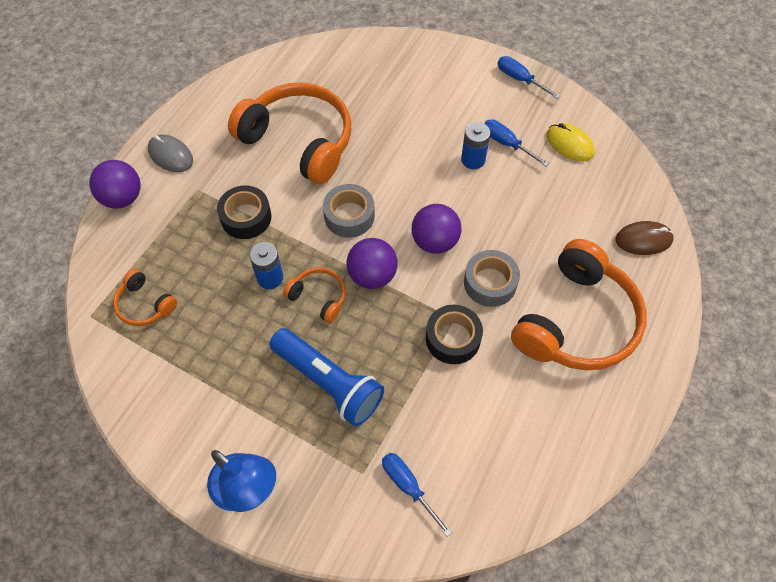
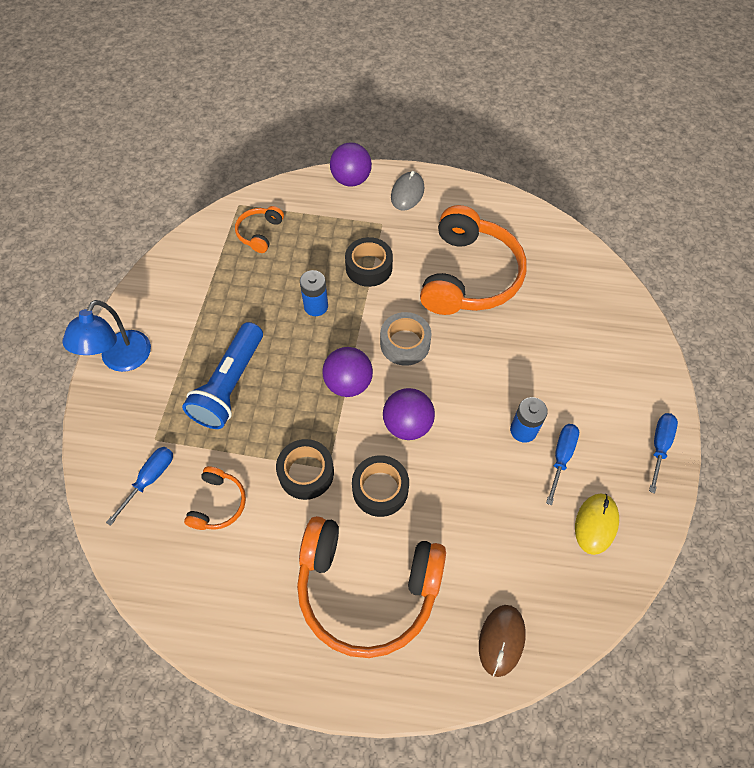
camera: 70 degrees right, 0 degrees up
(318, 297) = (310, 349): orange headphones -> orange headphones (218, 503)
(490, 283) = (380, 489): grey tape -> black tape
(643, 240) = (501, 640): brown mouse -> brown mouse turned 45 degrees clockwise

